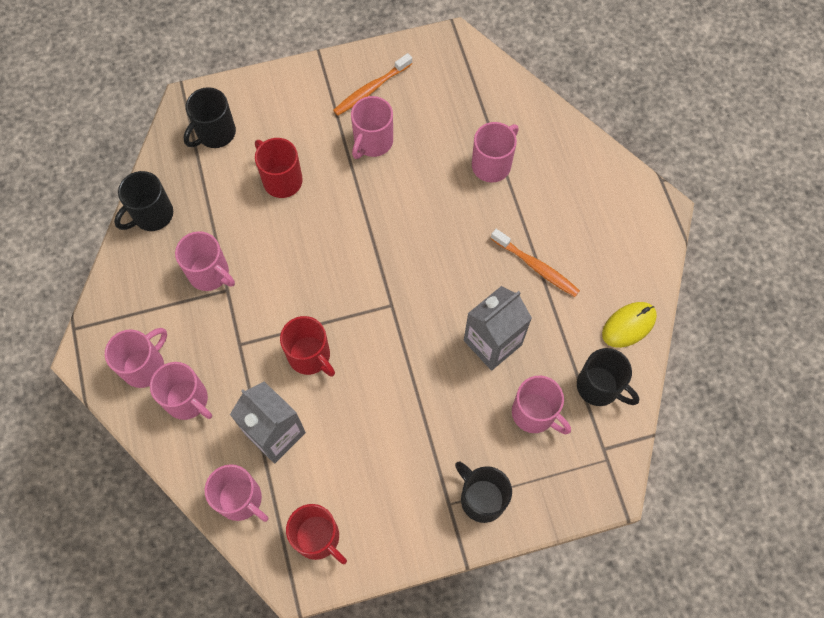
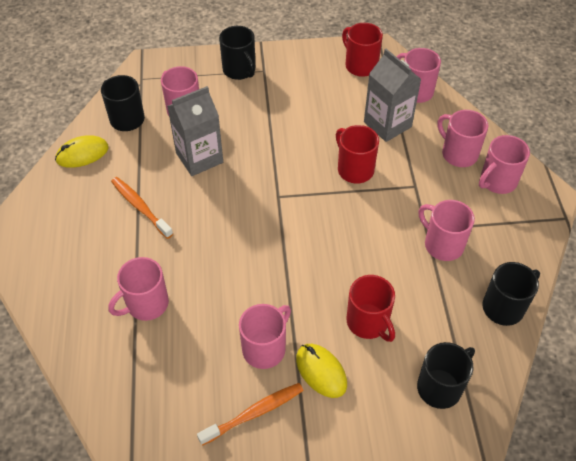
camera: 170 degrees left, 15 degrees down
(320, 130) = (321, 371): none -> yellow mouse

